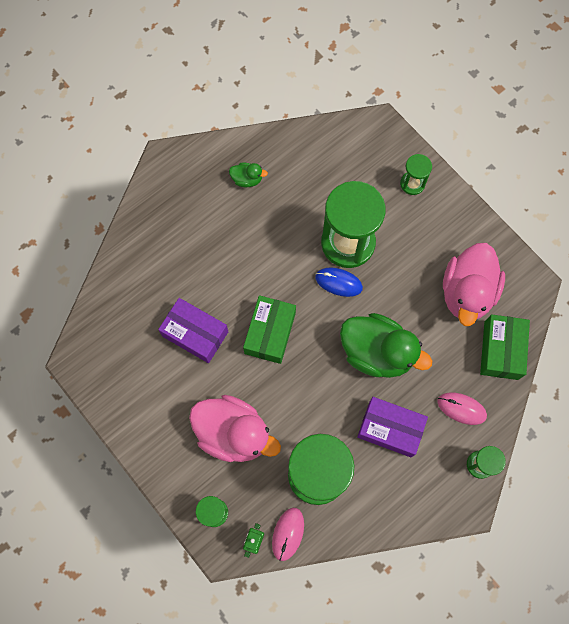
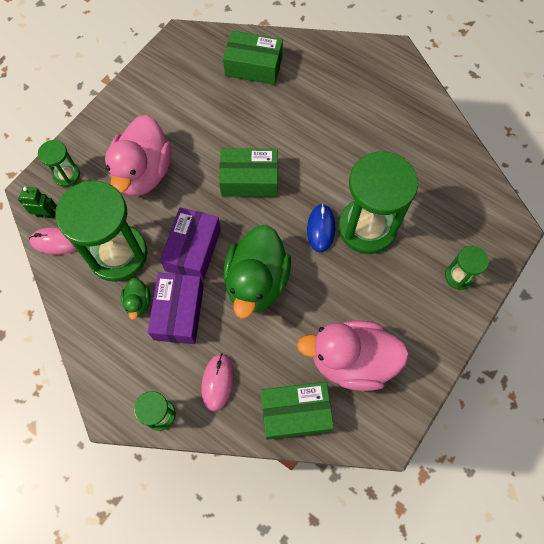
camera: 75 degrees right, 5 degrees down
(138, 296) = (253, 66): none -> green box
(195, 334) = (231, 118): purple box -> purple box (193, 250)
(247, 179) = (400, 122): green duck -> green duck (138, 302)

